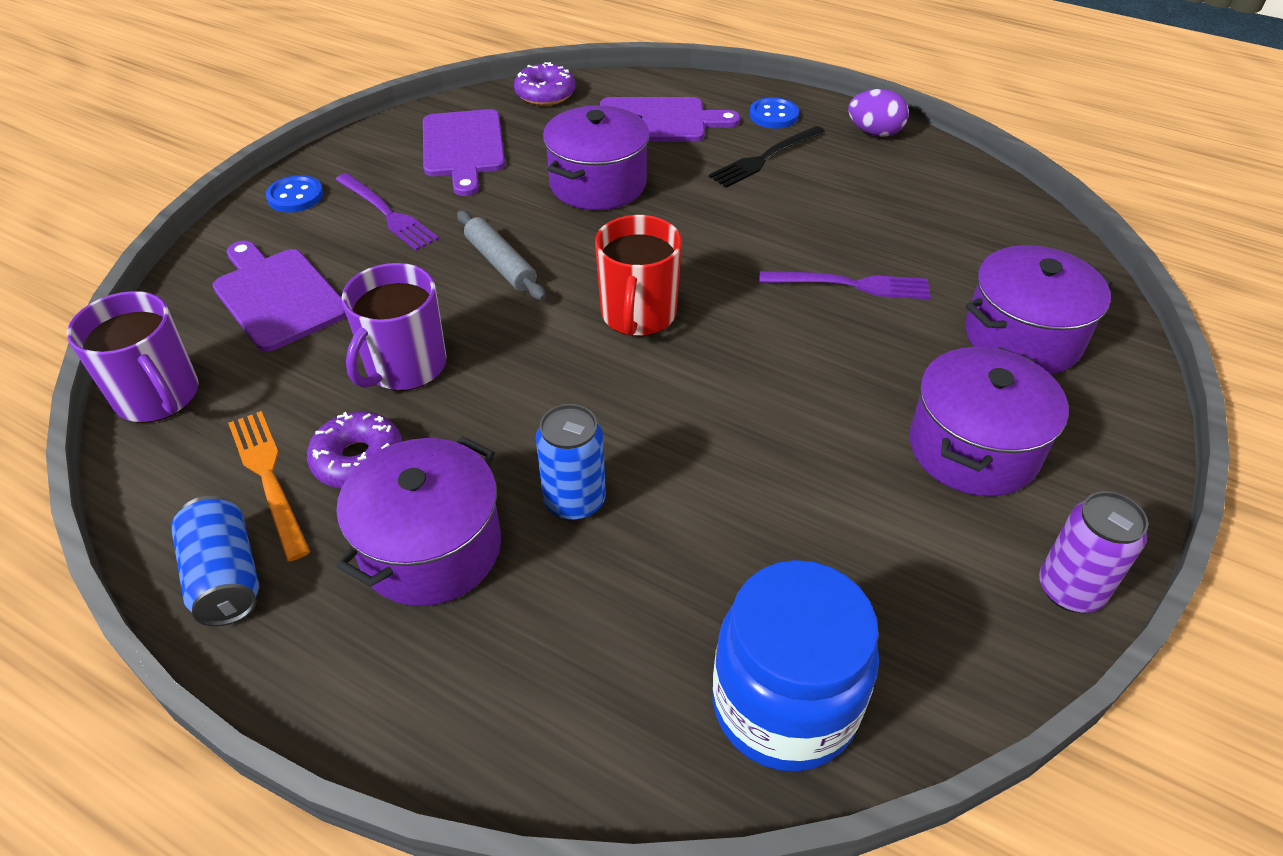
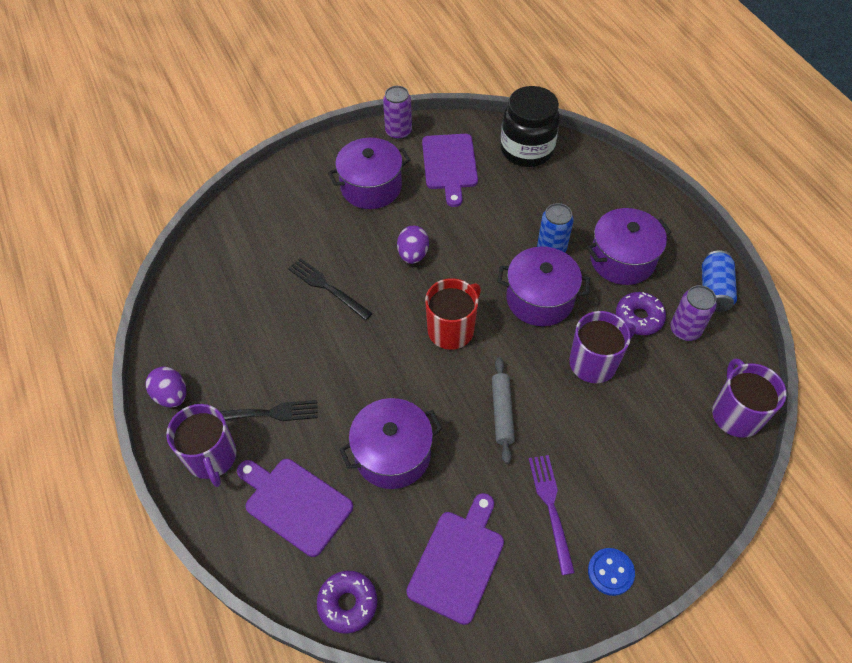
camera: 145 degrees left, 10 degrees up
(269, 478) = (685, 330): orange fork -> purple can
(278, 296) = (650, 461): purple cutting board -> purple cutting board (449, 165)
(773, 115) = (211, 457): blue button -> purple mug
(784, 706) = (526, 150): blue jar -> black jar
(787, 379) = (413, 254): none -> purple egg
(851, 285) = (327, 287): purple fork -> black fork
(1022, 337) = (286, 218): purple pot -> purple pot (540, 299)

